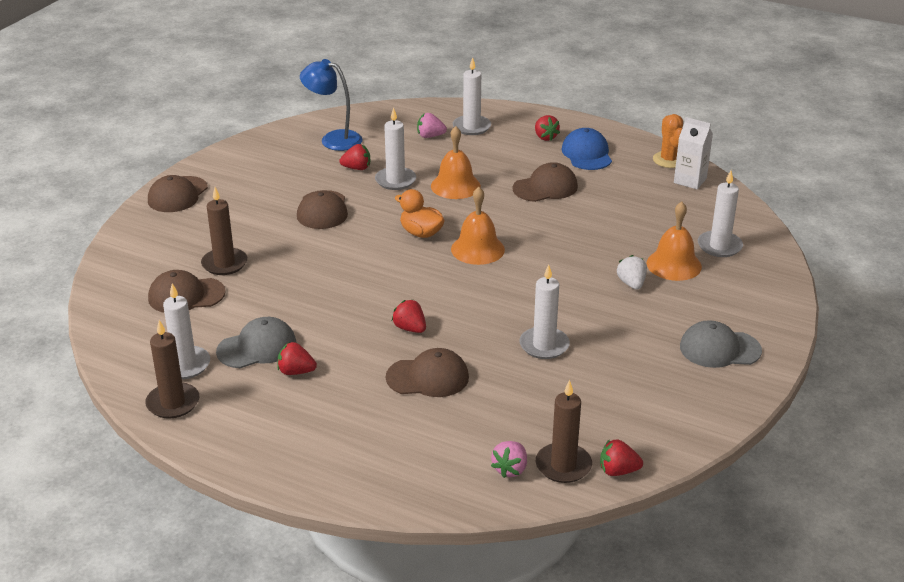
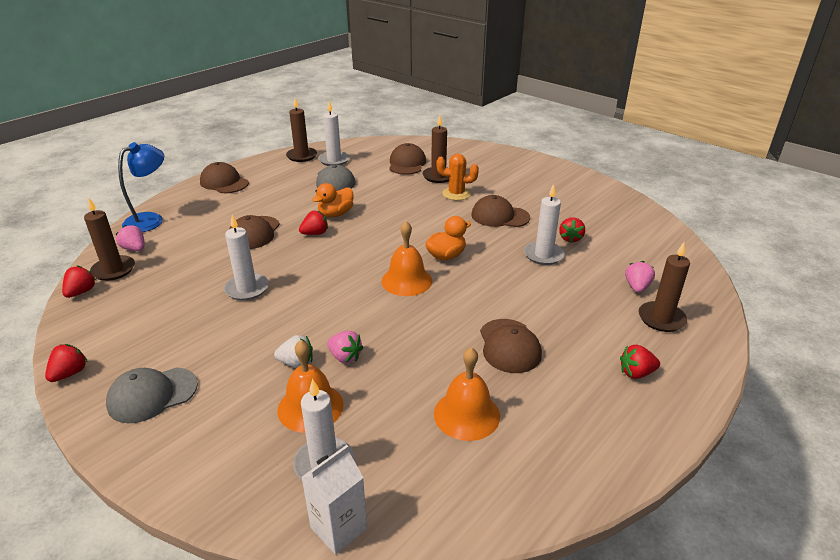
camera: 105 degrees right, 0 degrees up
(177, 195) = (539, 166): brown cap -> brown cap (224, 182)
(296, 372) = (300, 190): red strawberry -> red strawberry (70, 373)
(333, 139) = (629, 233): blue lamp -> blue lamp (151, 219)
(356, 324) = (336, 214): none -> orange duck
(455, 186) = (526, 286): orange bell -> orange bell (466, 414)
(471, 127) = (661, 319): white candle -> brown candle
(587, 154) = (588, 401): blue cap -> none
(608, 261) = (345, 357): none -> pink strawberry
(669, 160) = (563, 487): orange cactus -> orange cactus (456, 194)
(690, 180) = (498, 492): white carton -> white carton (339, 528)
(719, 349) = (152, 395): grey cap -> grey cap turned 135 degrees counterclockwise

